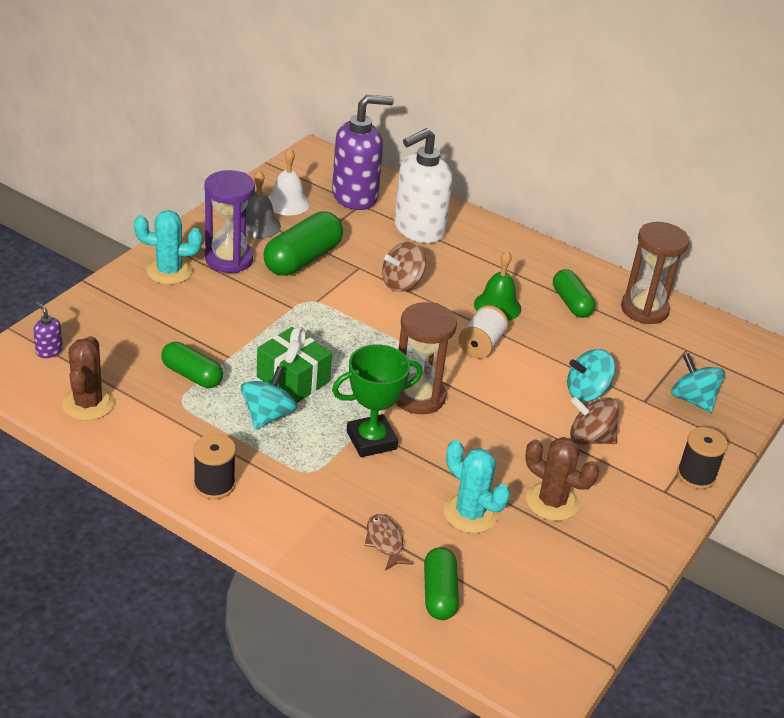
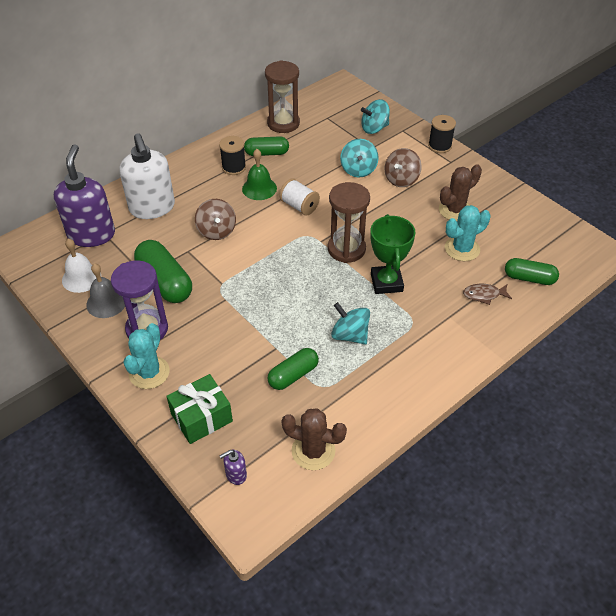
camera: 70 degrees left, 10 degrees up
(214, 485) = (420, 378): black spool -> black spool (234, 167)
(293, 379) = (312, 313): green gift -> green gift (201, 417)

